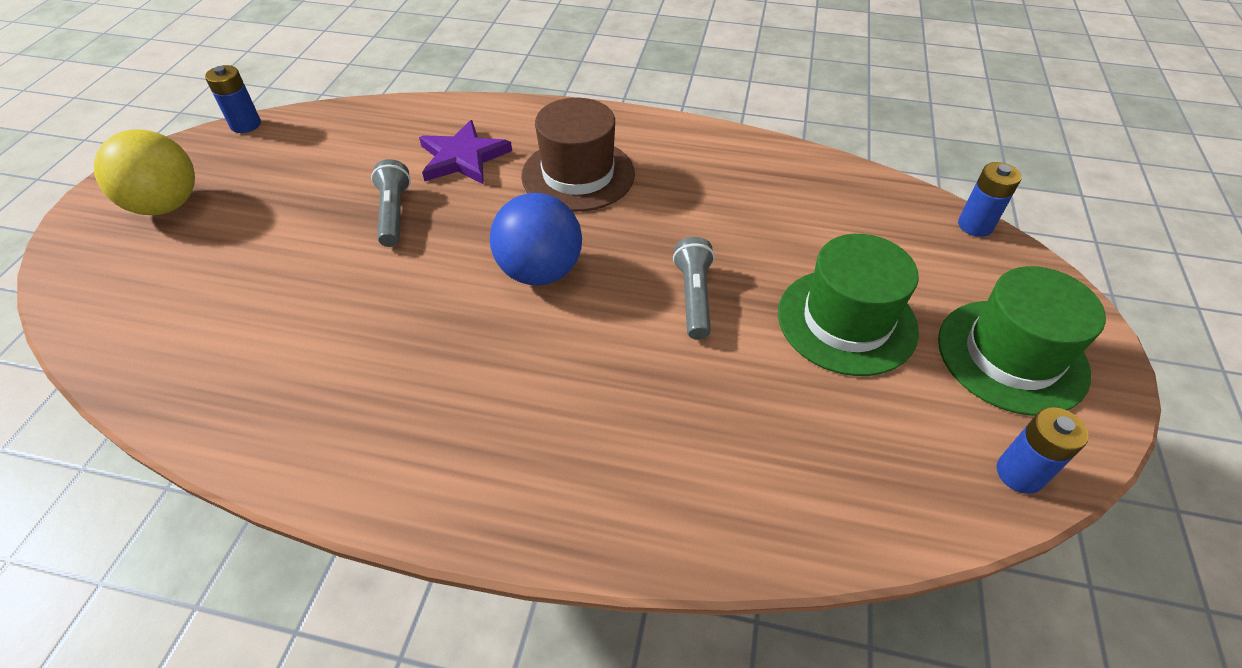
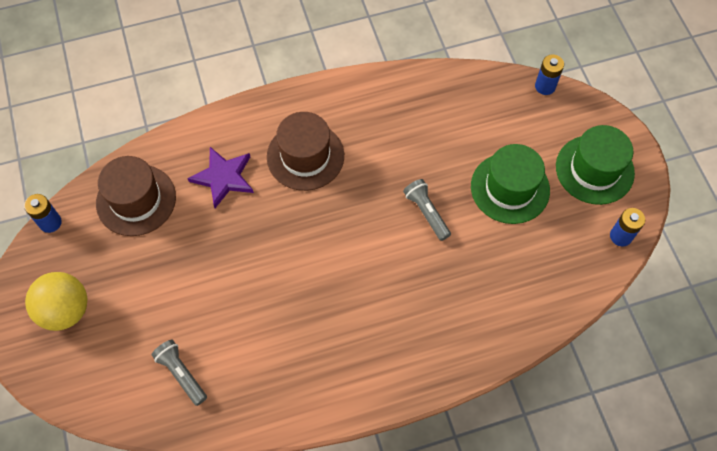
camera: 30 degrees left, 15 degrees up
(349, 140) = (136, 200): none -> brown hat
(394, 214) = (217, 242): grey flashlight -> grey flashlight (181, 374)
(540, 271) = (334, 239): blue ball -> none

